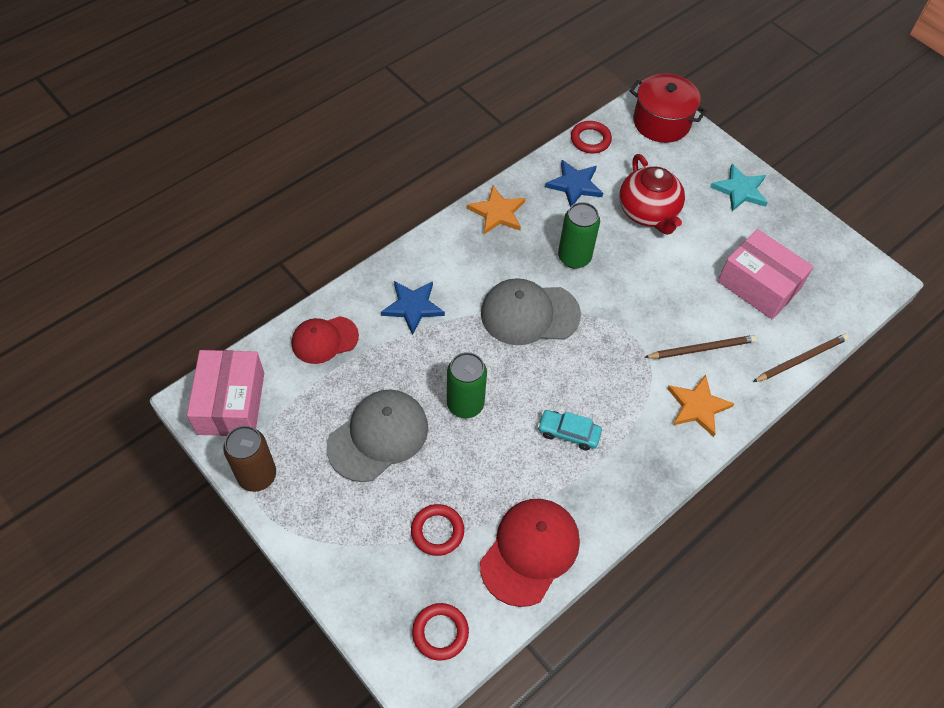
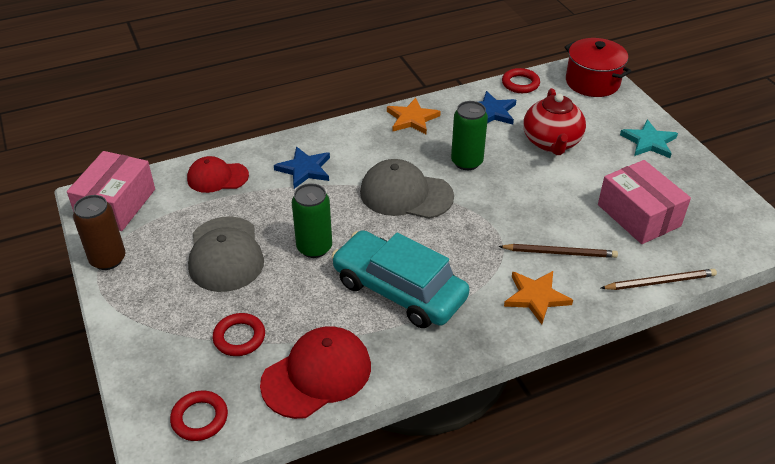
camera: 20 degrees right, 15 degrees down
(378, 436) = (225, 254): grey cap -> grey cap turned 105 degrees clockwise
(568, 433) = (399, 290): turquoise car -> turquoise car, size x2.25

